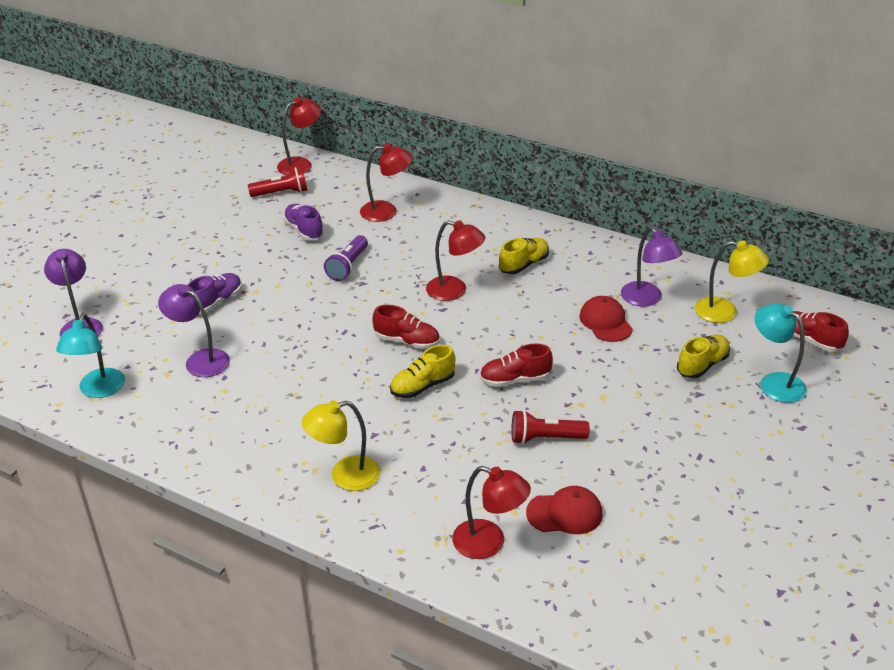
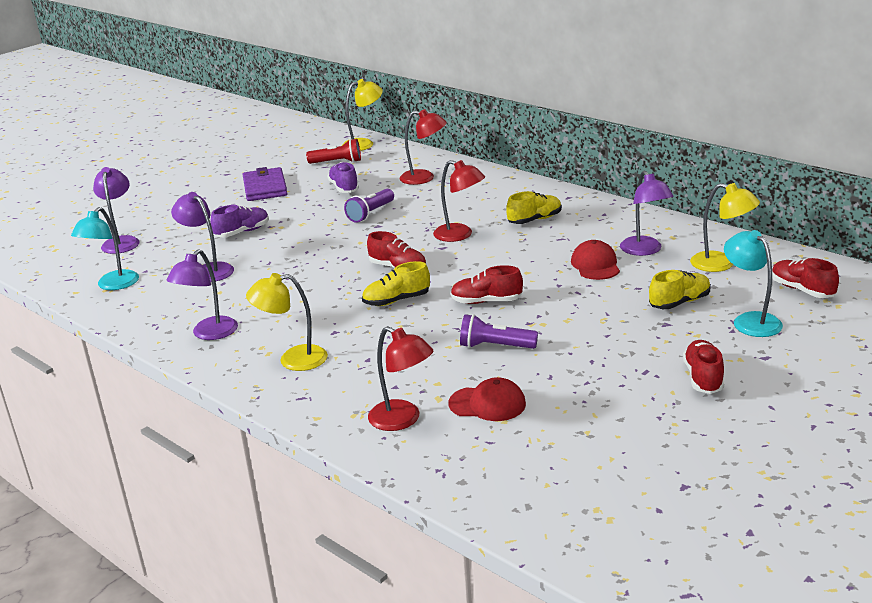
camera: 15 degrees right, 10 degrees down
(214, 235) = (265, 188): none -> purple wallet
(239, 450) = (209, 334): none -> purple lamp
(301, 164) = (364, 144): red lamp -> yellow lamp
(545, 438) = (495, 346): red flashlight -> purple flashlight
(755, 459) = (703, 378): none -> red shoe

